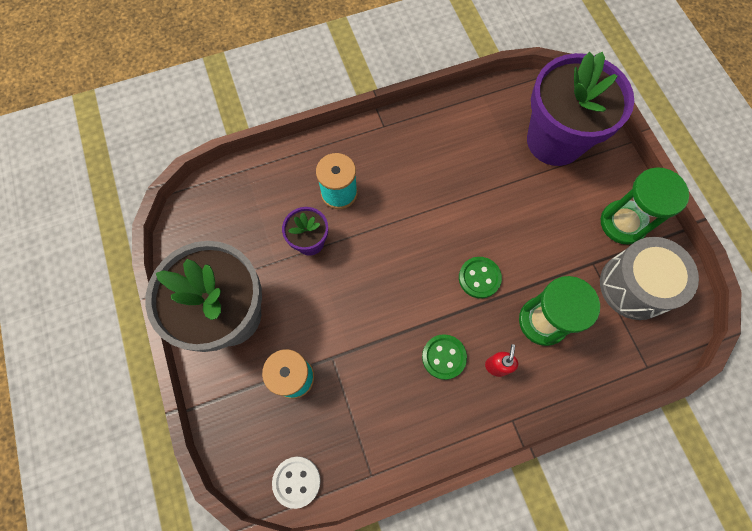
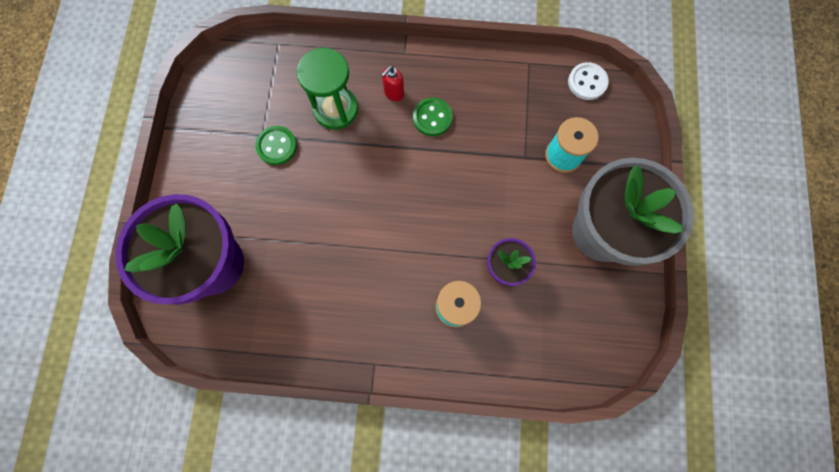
camera: 155 degrees left, 5 degrees up
(479, 278) = (367, 166): green button -> green button (277, 146)
(623, 223) = (211, 156): green hourglass -> none
(634, 286) = (242, 102): grey drum -> none

